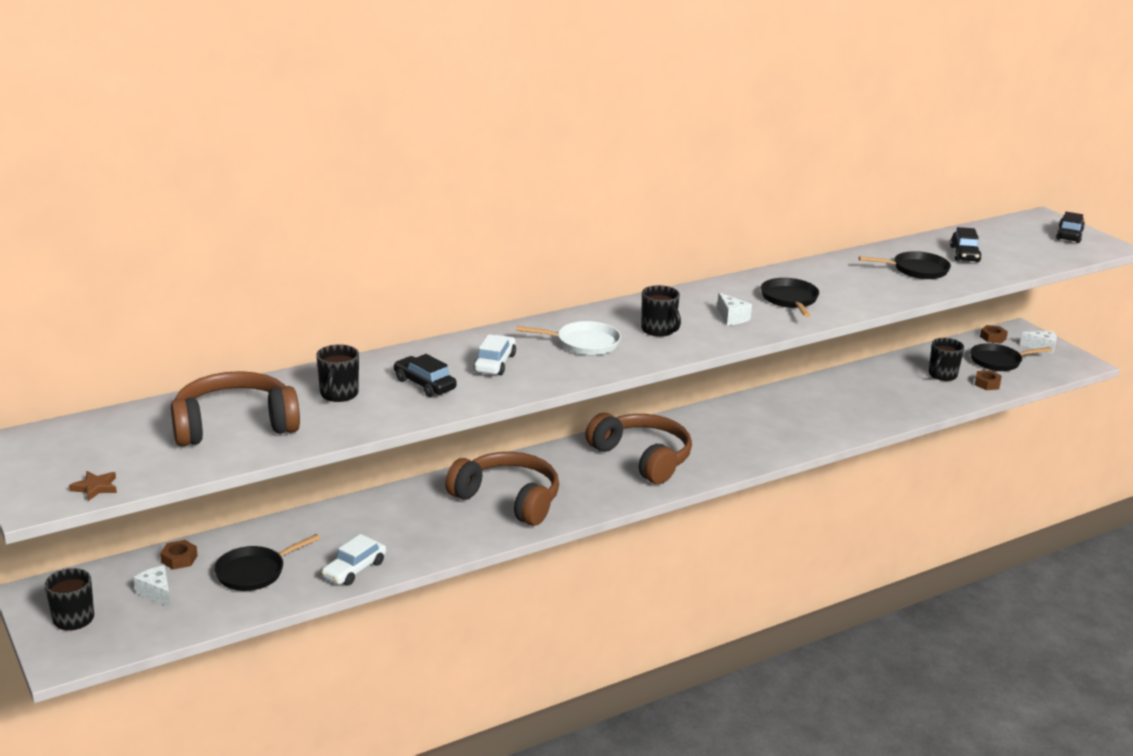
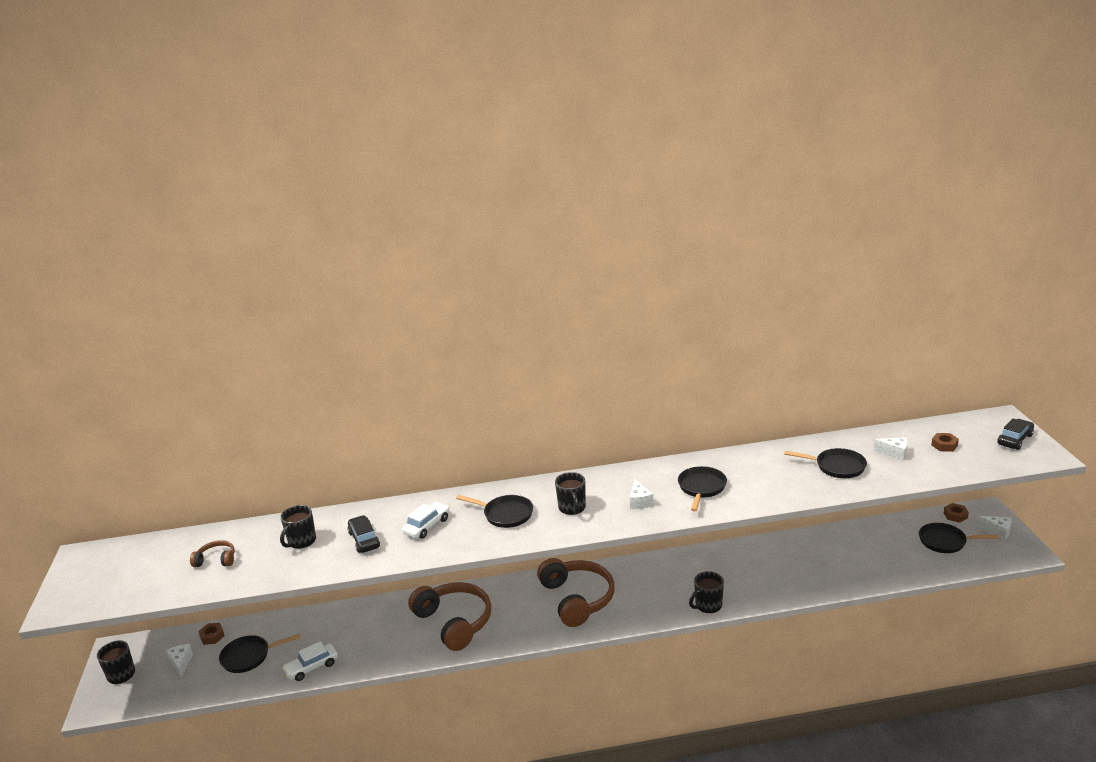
camera: 25 degrees right, 0 degrees up
(95, 488) = (95, 602): brown star -> none
(234, 425) = (216, 560): brown headphones -> brown headphones, size x0.47
(583, 343) = (505, 514): white pan -> black pan
(942, 375) = (882, 550): black mug -> black mug (708, 605)
(964, 254) = (894, 453): black car -> white cheese
(987, 384) = (919, 565): brown nut -> brown nut (944, 445)

